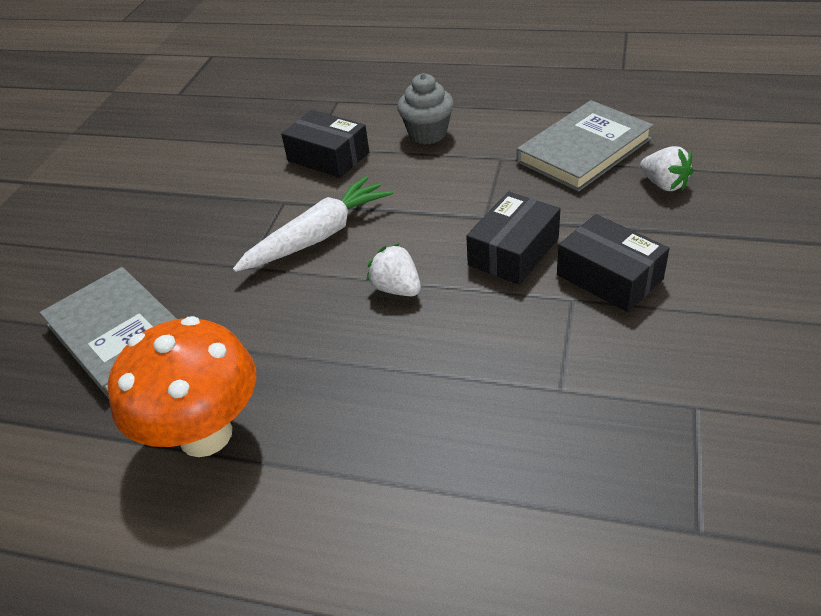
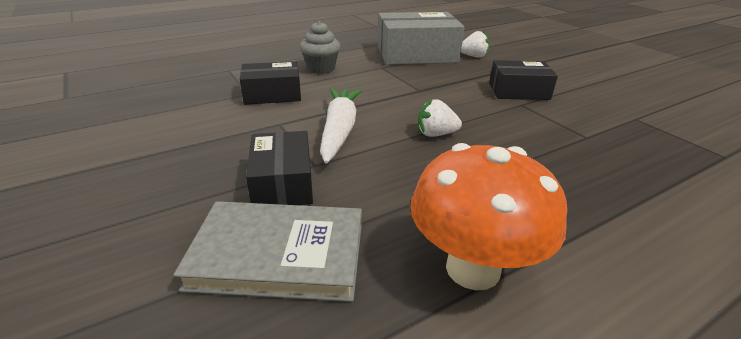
camera: 50 degrees left, 10 degrees down
(513, 252) = (461, 98): black box -> black box (282, 183)
(584, 150) = (416, 54): grey book -> grey box

